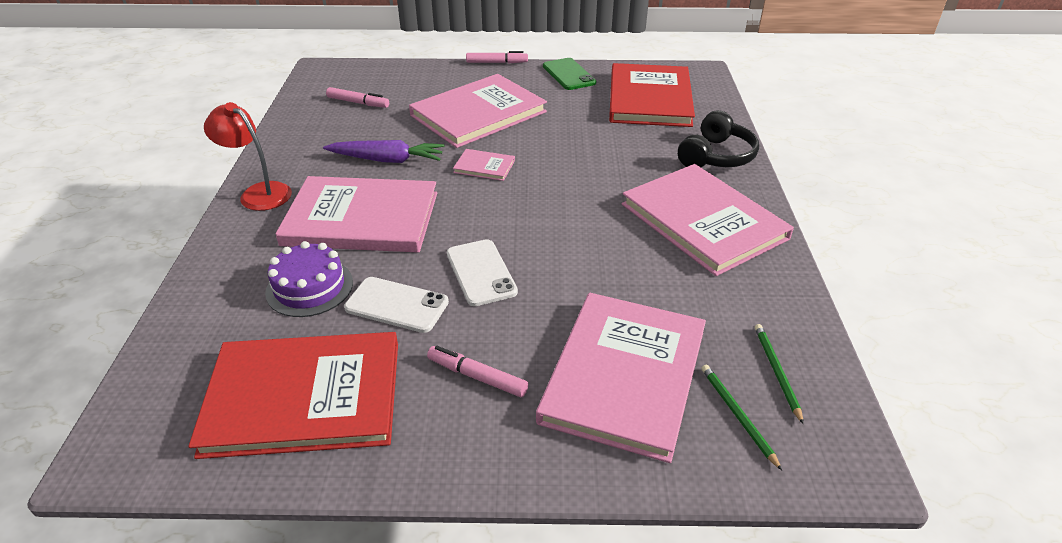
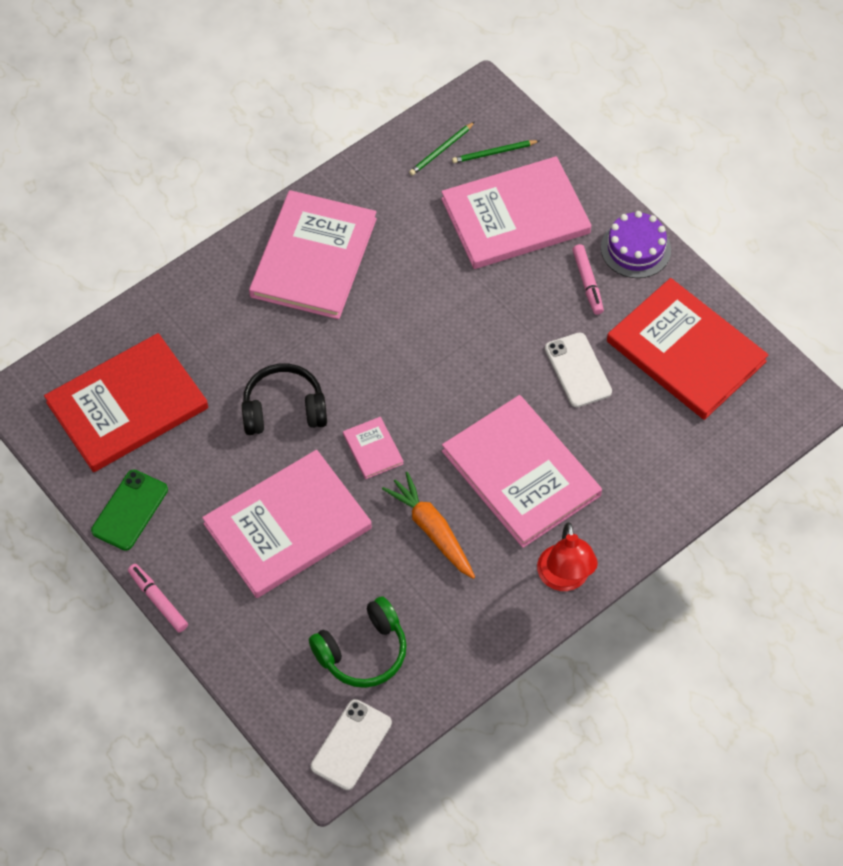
camera: 130 degrees left, 20 degrees up
(309, 287) = (614, 434): purple cake -> purple cake (635, 249)
(358, 103) = (363, 652): pink marker -> green headphones
(387, 160) = (432, 530): purple carrot -> orange carrot
(478, 114) = (287, 526): pink book -> pink book turned 45 degrees counterclockwise
(481, 272) = (502, 349): white phone -> white phone (351, 744)
(716, 156) = (201, 297): black headphones -> black headphones (284, 409)
(737, 415) = (494, 153): green pencil -> green pencil turned 45 degrees clockwise

